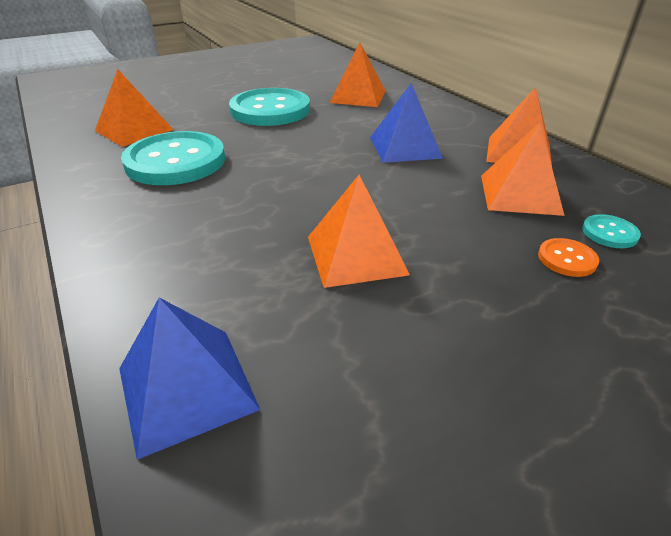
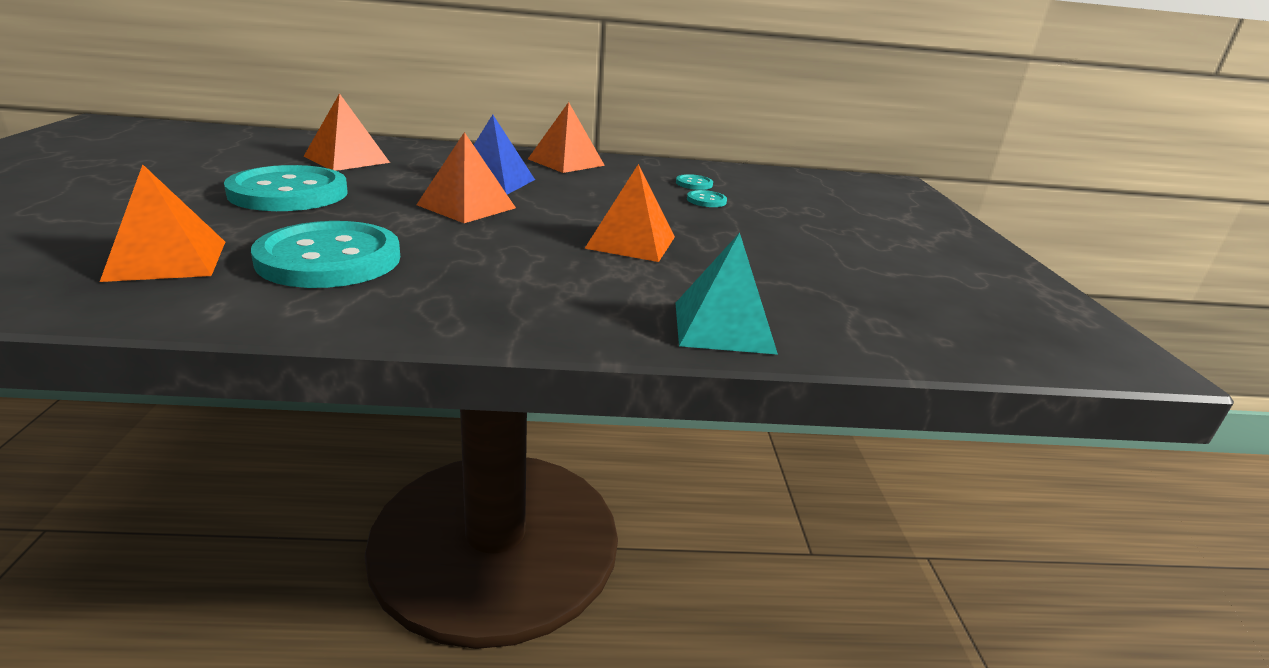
camera: 65 degrees left, 10 degrees down
(187, 388) = (723, 327): blue pyramid -> turquoise pyramid
(520, 194) = (622, 182): orange pyramid -> orange pyramid (467, 206)
(567, 259) = (706, 200): orange button -> turquoise button

